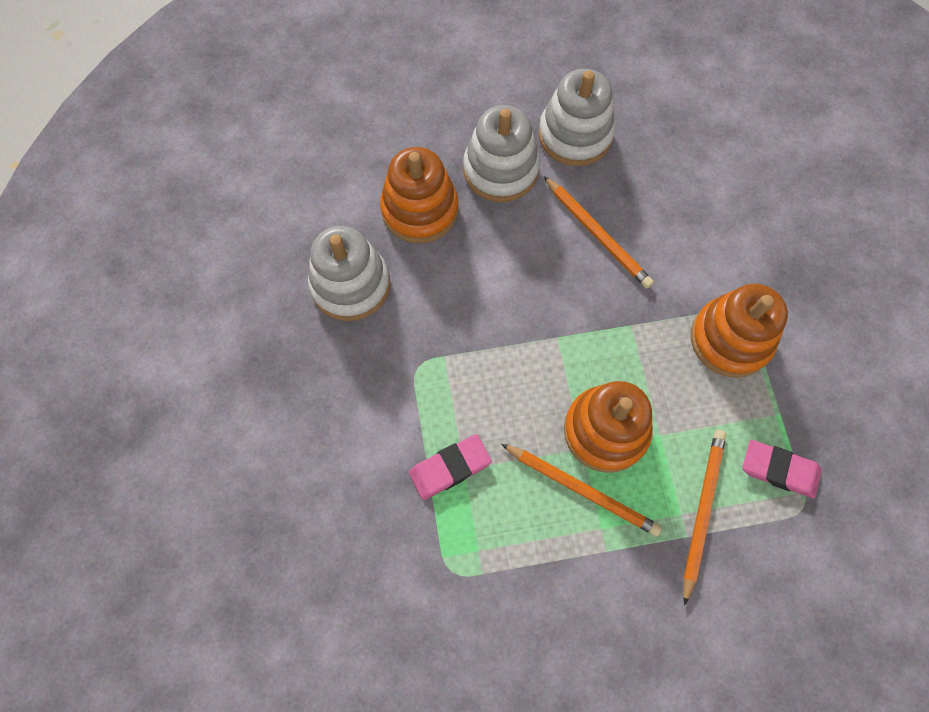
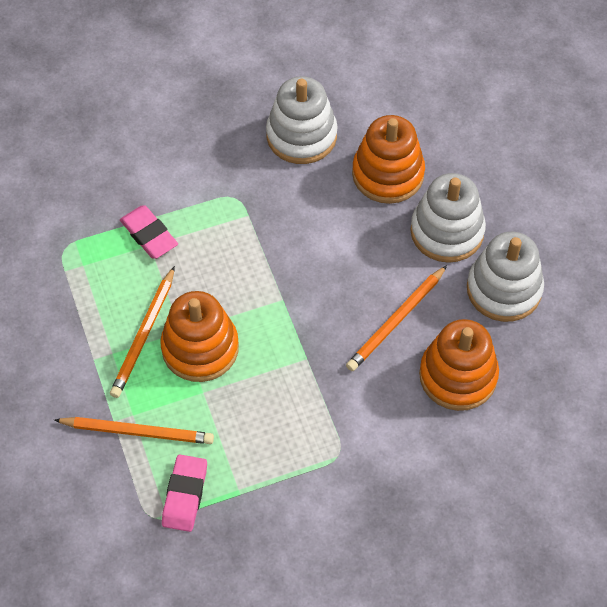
camera: 80 degrees right, 10 degrees down
(730, 339) = (309, 446): orange stacking toy -> orange stacking toy (458, 376)

